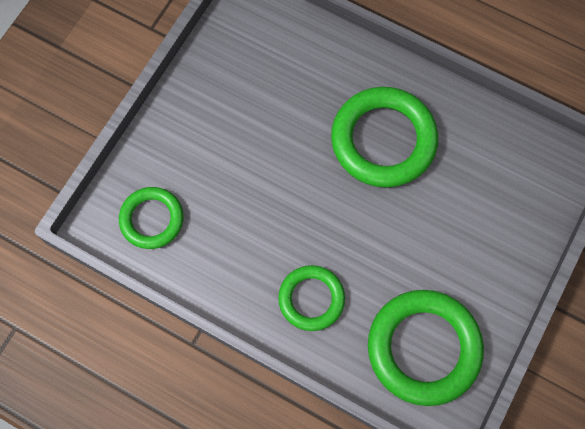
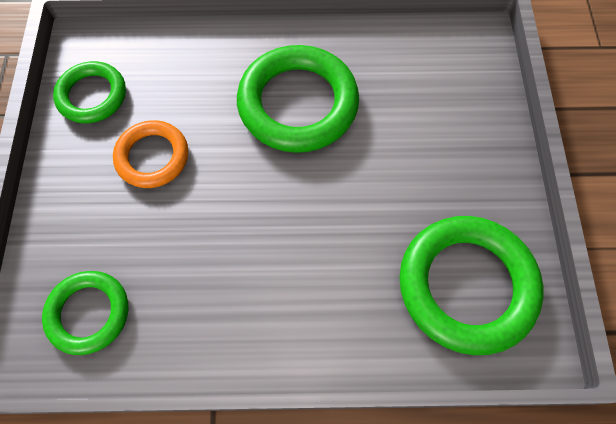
camera: 30 degrees left, 5 degrees down
(251, 126) = (152, 157): none -> orange ring
(311, 299) = (319, 301): green ring -> green ring (92, 95)

